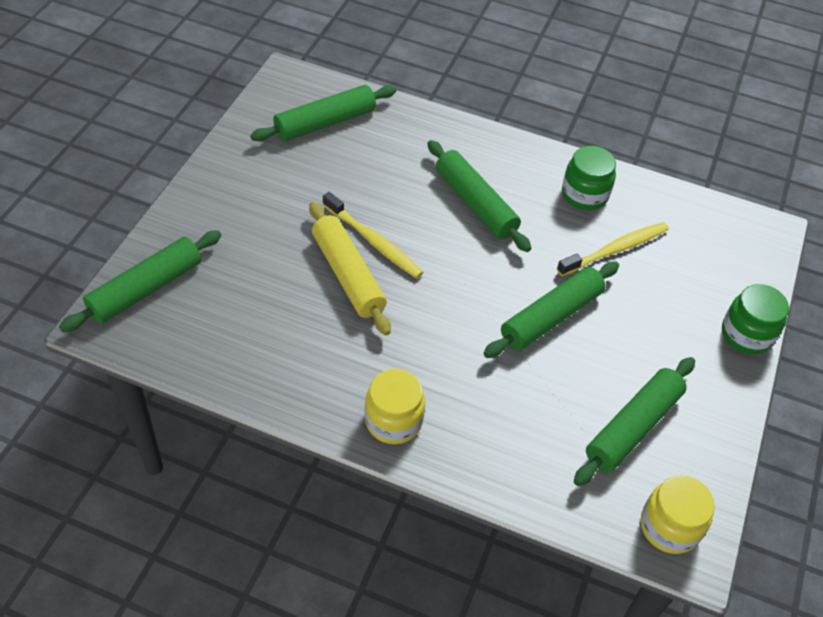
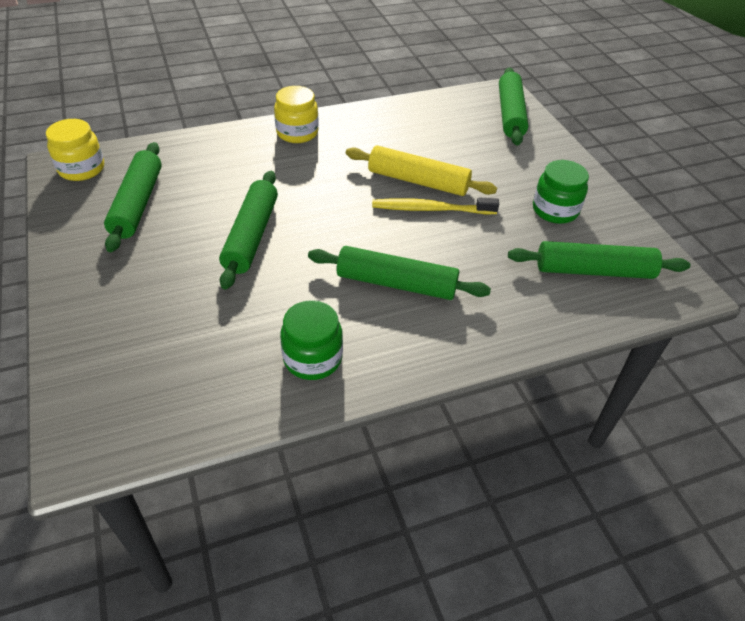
camera: 140 degrees right, 5 degrees down
(325, 123) = (594, 270): green rolling pin -> green rolling pin turned 75 degrees clockwise
(615, 250) = (240, 320): yellow toothbrush -> none
(746, 334) = (68, 318): green jar -> green jar (555, 210)

